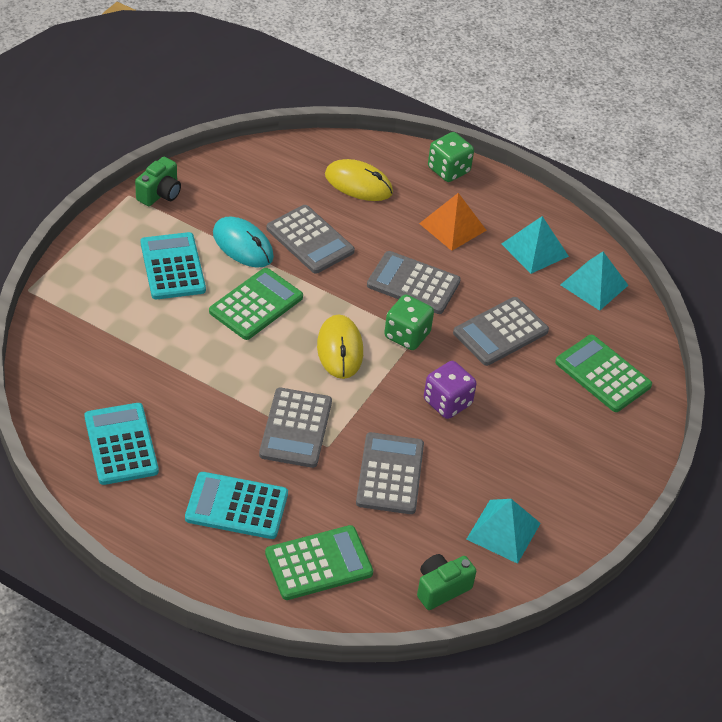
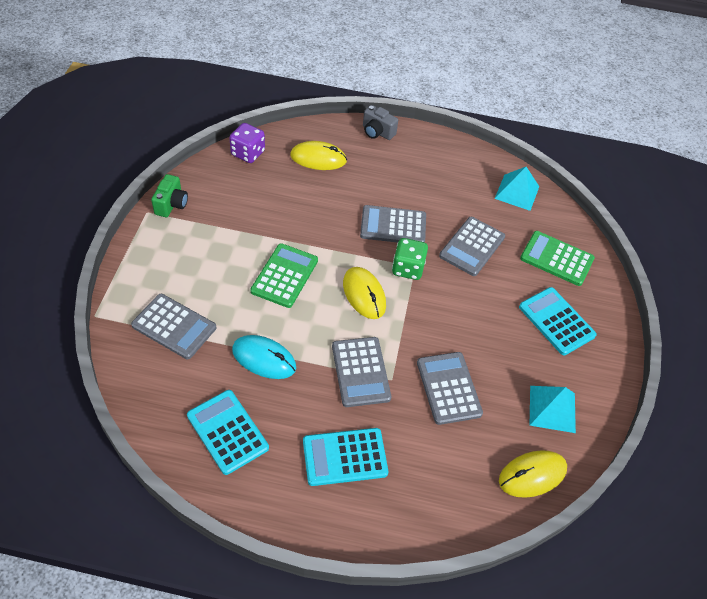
camera: 20 degrees left, 5 degrees up
(172, 267) = (206, 262): turquoise calculator -> turquoise calculator (556, 321)
(243, 245) = (253, 229): turquoise mouse -> turquoise mouse (264, 359)
(310, 240) = (302, 212): grey calculator -> grey calculator (174, 326)
(318, 563) = (431, 486): green calculator -> none
(441, 588) = (532, 475): green camera -> yellow mouse
(447, 402) = (462, 314): purple dice -> purple dice (248, 153)
(448, 170) = (377, 132): green dice -> grey camera
(453, 226) = (400, 174): orange pyramid -> none
(534, 250) = (464, 177): turquoise pyramid -> none

